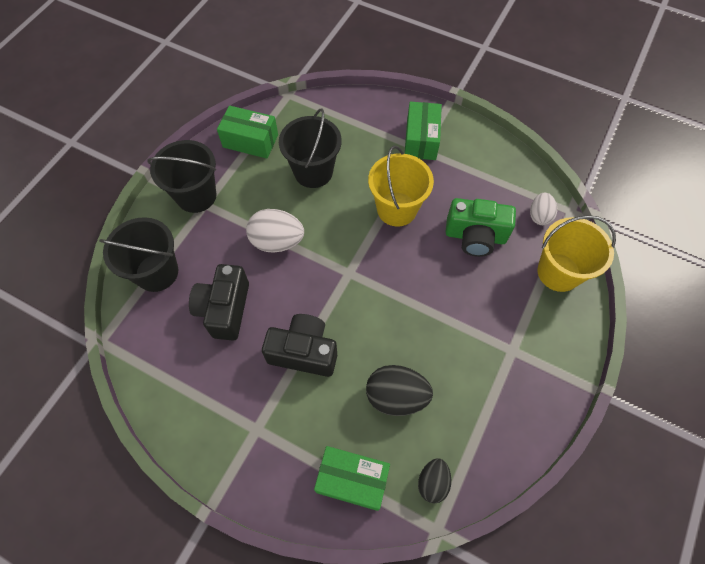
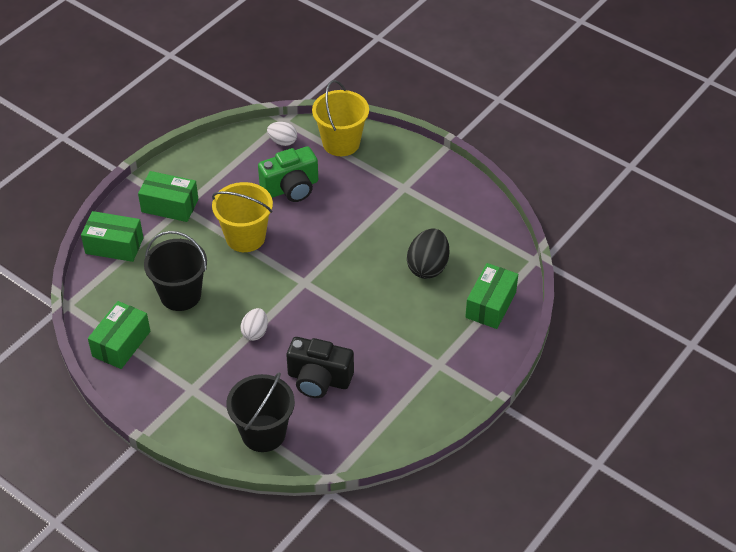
camera: 80 degrees left, 15 degrees down
(196, 196) = (179, 396): black bucket -> none
(277, 241) = (255, 332): white egg -> white egg, size x0.61
(304, 352) = (375, 324): black camera -> none
(361, 110) = (114, 246): none -> green box
(432, 482) = (500, 256): black egg -> none
(475, 236) = (291, 188): green camera -> green camera turned 45 degrees clockwise

